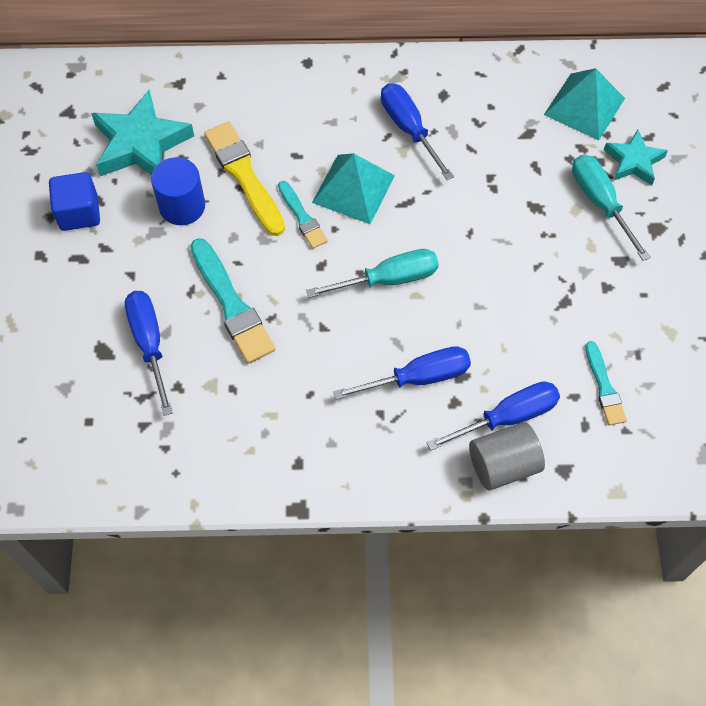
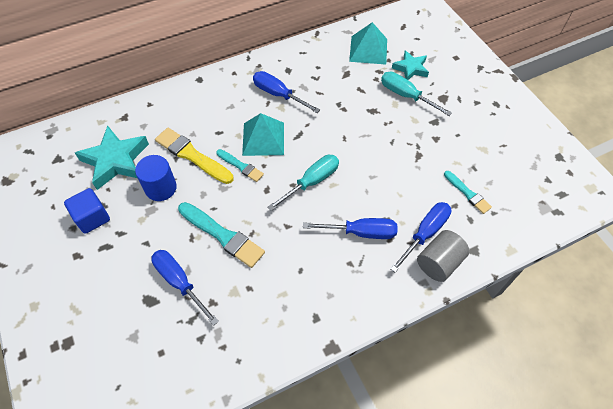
camera: 25 degrees left, 5 degrees down
(418, 378) = (360, 232): blue screwdriver -> blue screwdriver turned 45 degrees clockwise

